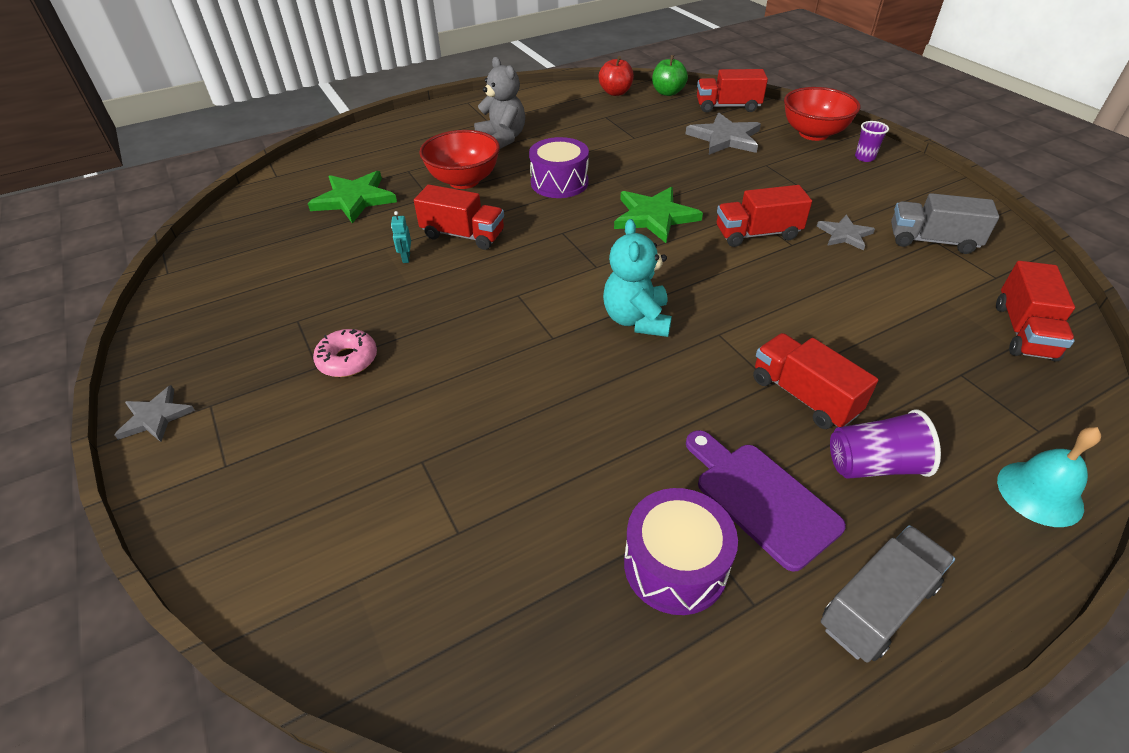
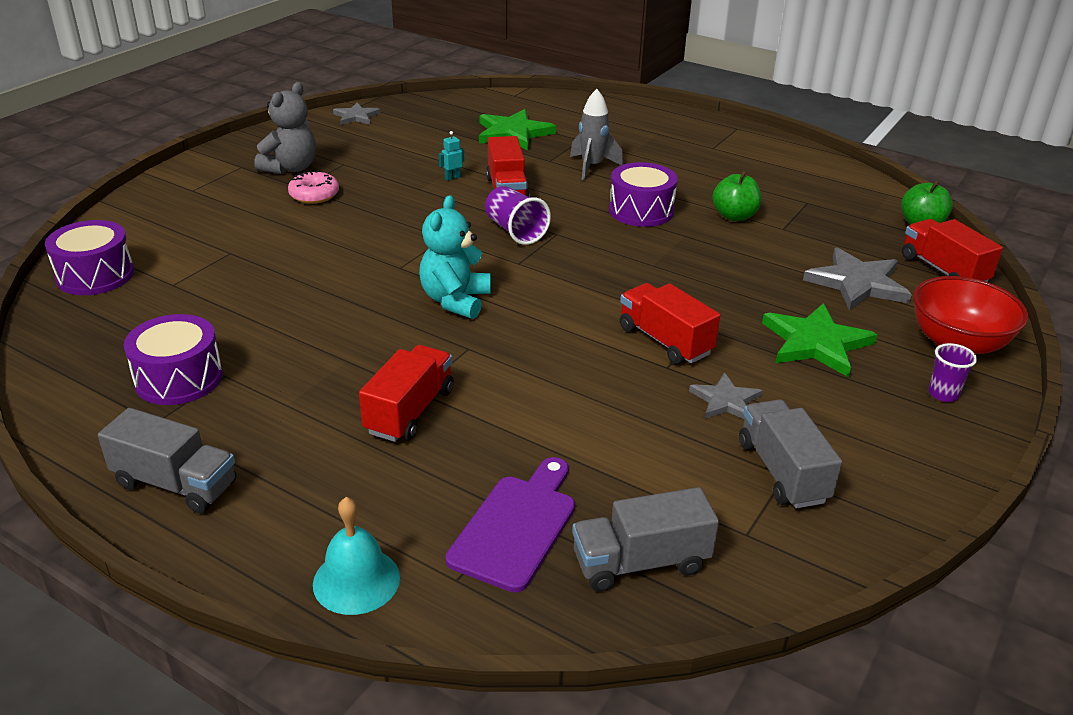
camera: 60 degrees right, 10 degrees down
(155, 417) = (221, 155): grey star -> grey star (356, 116)
(373, 617) = (95, 275): none -> purple drum
(464, 181) = (592, 167): red bowl -> grey rocket
(502, 139) = (688, 163): grey teddy bear -> grey teddy bear (291, 168)
(601, 148) = (734, 216): none -> green apple
(615, 92) = (872, 195): red apple -> none
(636, 319) = (455, 300): turquoise teddy bear -> turquoise teddy bear turned 45 degrees counterclockwise
(654, 216) = (634, 274): green star -> green star (816, 343)
(761, 498) = (265, 407): purple cutting board -> purple cutting board (517, 527)
(873, 465) = (338, 465): purple cup -> purple cup (515, 231)
(1023, 331) = (640, 562): red truck -> grey truck

